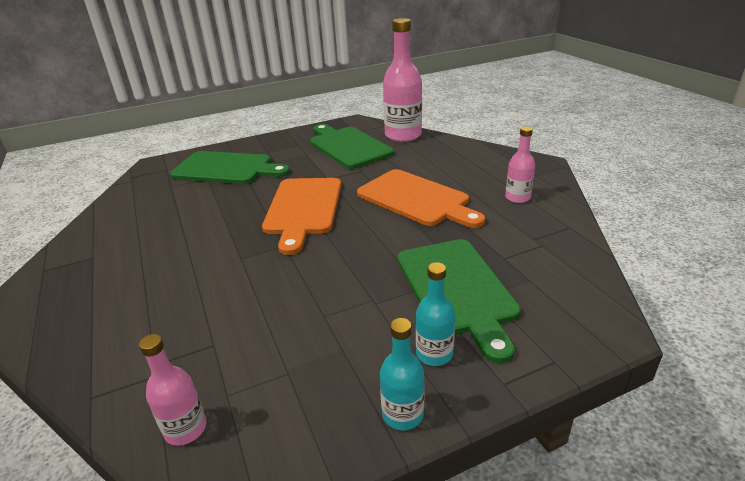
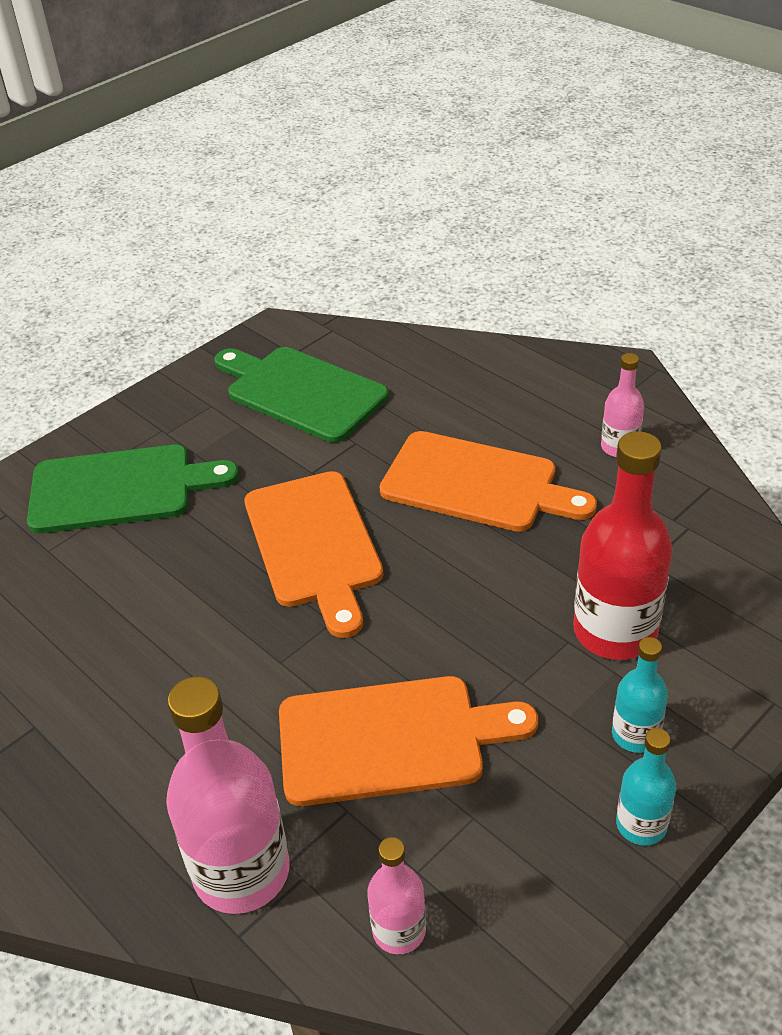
camera: 20 degrees left, 10 degrees up
(270, 313) = (390, 739): none -> orange cutting board
(403, 135) = (379, 347): pink bottle -> pink bottle (241, 871)
(457, 289) = (615, 631): green cutting board -> red bottle

